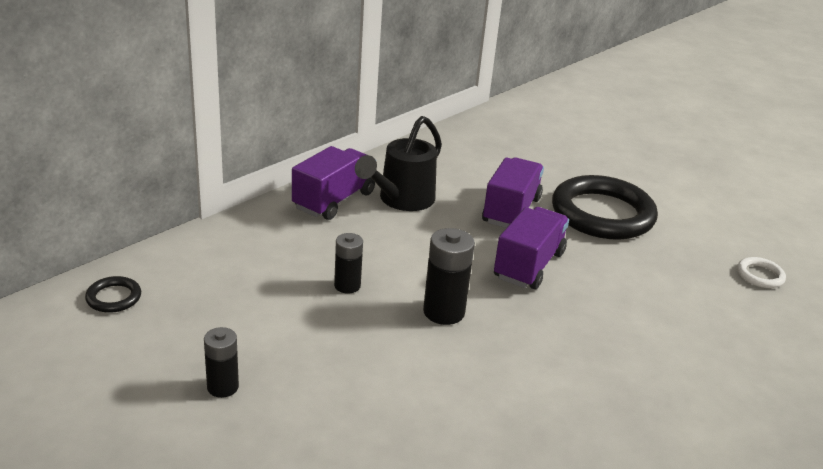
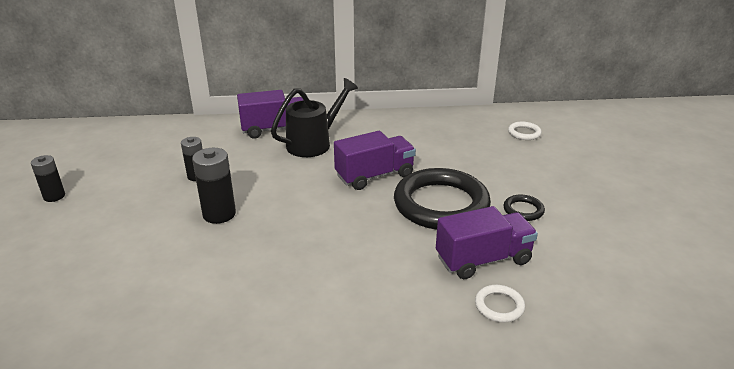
camera: 45 degrees right, 0 degrees up
(114, 297) = (91, 135): black ring -> black ring (523, 210)
(401, 200) = (314, 143): black watering can -> black watering can turned 150 degrees clockwise
(528, 265) = (322, 213): purple truck -> purple truck (483, 260)
(558, 121) = (524, 133): none -> white ring

